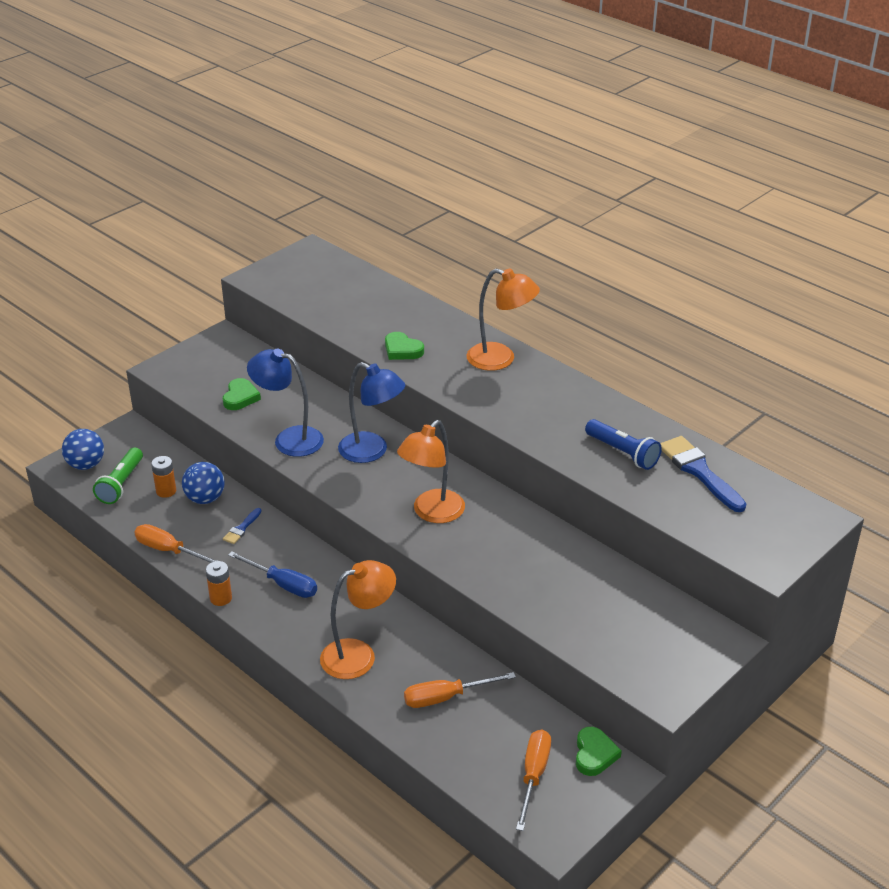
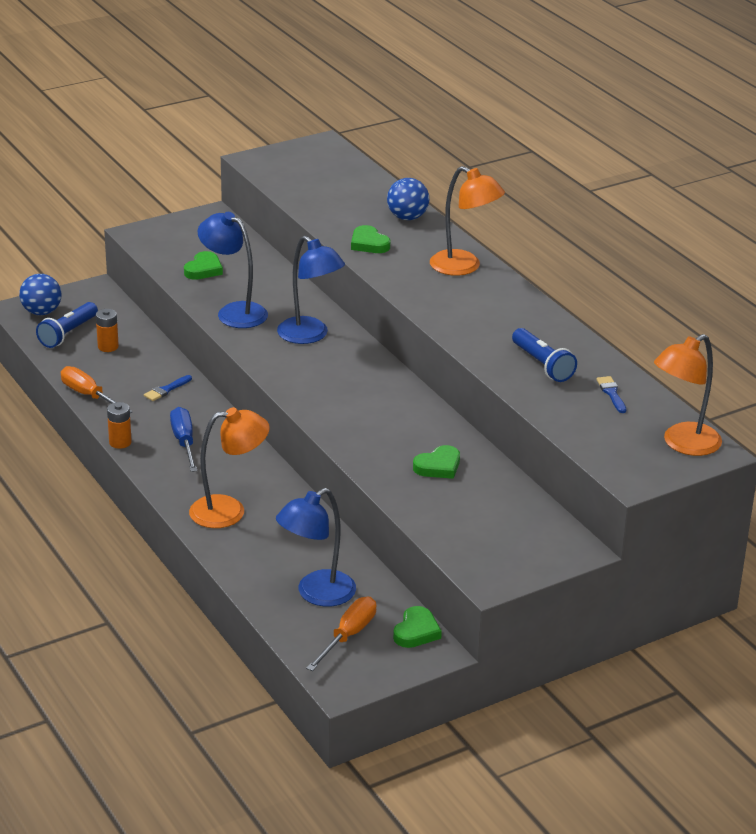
camera: 15 degrees right, 5 degrees down
(121, 484) = (68, 333): green flashlight -> blue flashlight
(205, 499) = (142, 359): blue ball -> blue ball (407, 217)
(283, 584) = (184, 442): blue screwdriver -> blue screwdriver turned 150 degrees counterclockwise
(432, 513) = (342, 396): orange lamp -> orange lamp (683, 444)
(446, 697) = (296, 560): orange screwdriver -> none
(482, 733) = (316, 594): none -> blue lamp
(556, 574) = (438, 466): none -> green heart
(699, 471) = (611, 393): blue brush -> blue brush, size x0.50

